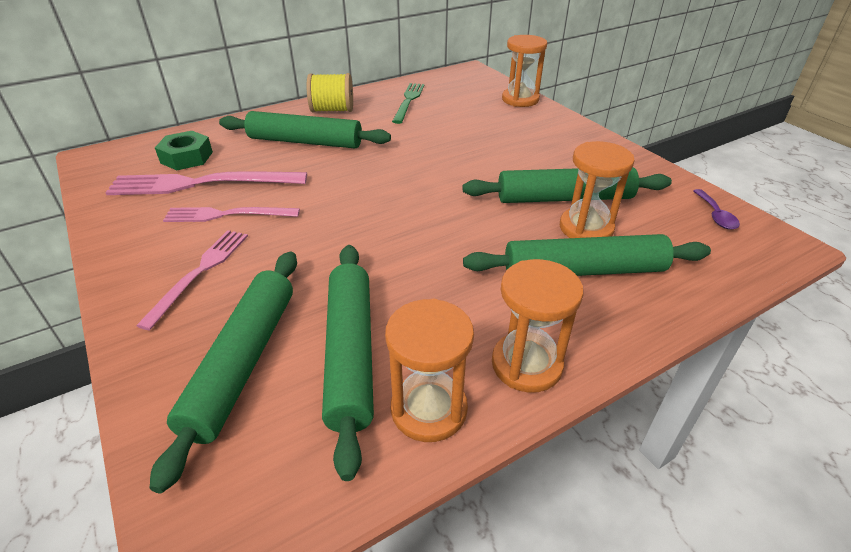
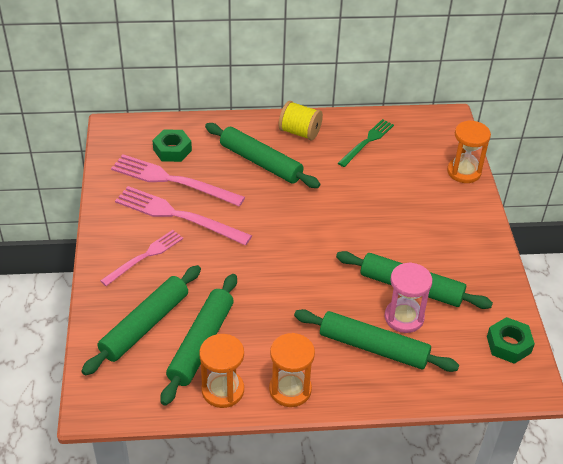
camera: 25 degrees right, 5 degrees up
(227, 215) = (178, 215): pink fork -> pink fork, size x1.58
(586, 228) = (404, 317): orange hourglass -> pink hourglass
(715, 215) = (508, 344): purple spoon -> green nut

